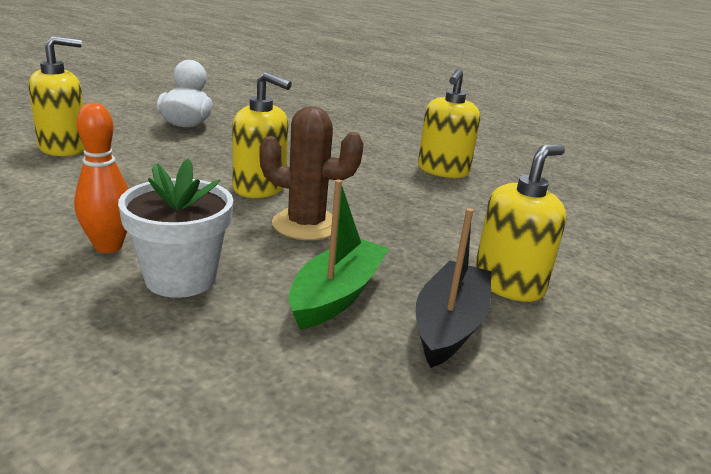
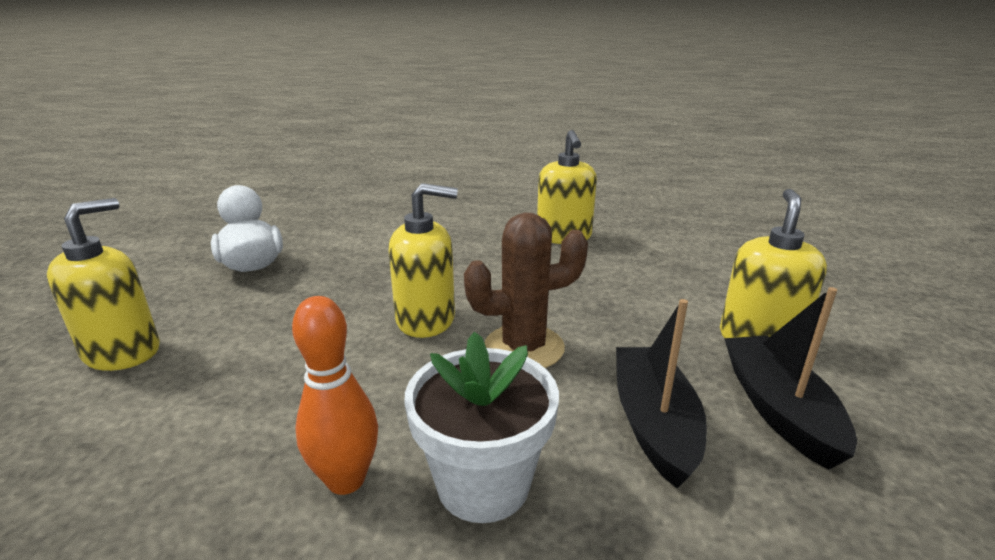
camera: 25 degrees left, 0 degrees up
(336, 295) = (654, 424): green boat -> black boat

